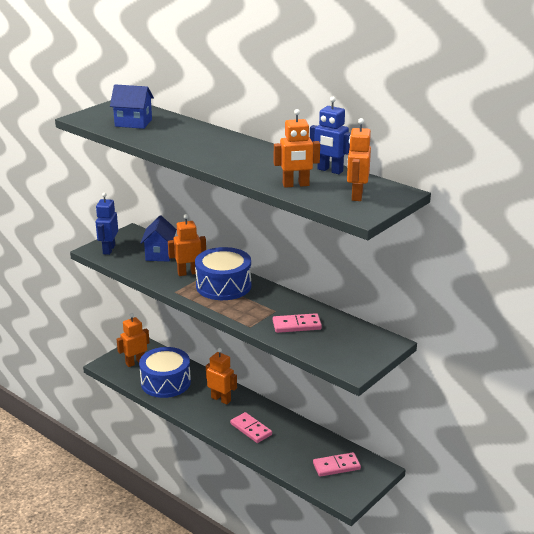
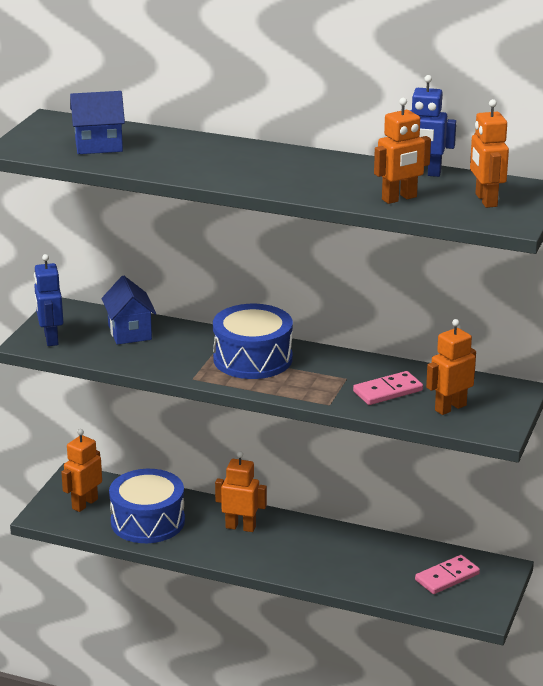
camera: 20 degrees left, 0 degrees up
(188, 273) = (191, 350): orange robot -> orange robot (450, 408)
(251, 429) = (307, 556): pink domino -> none

